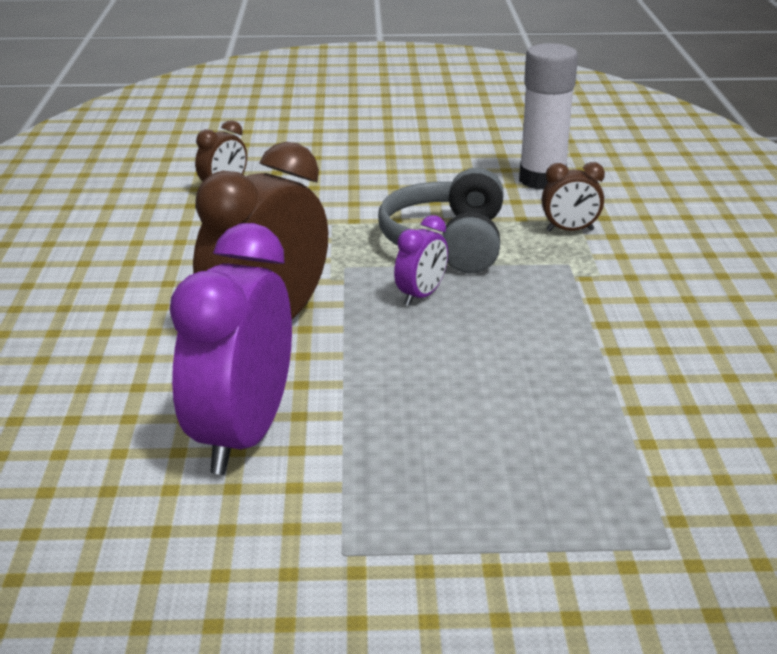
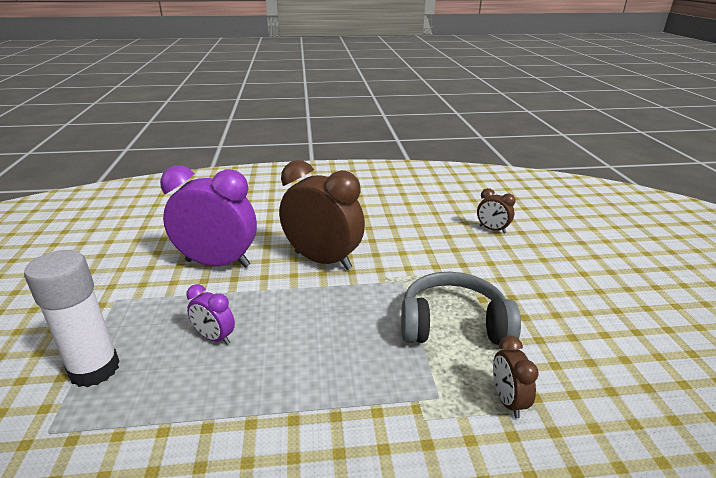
camera: 85 degrees right, 0 degrees up
(421, 296) = (366, 314): purple clock -> purple clock (214, 338)
(542, 180) = (615, 384): white glue stick -> white glue stick (95, 369)

